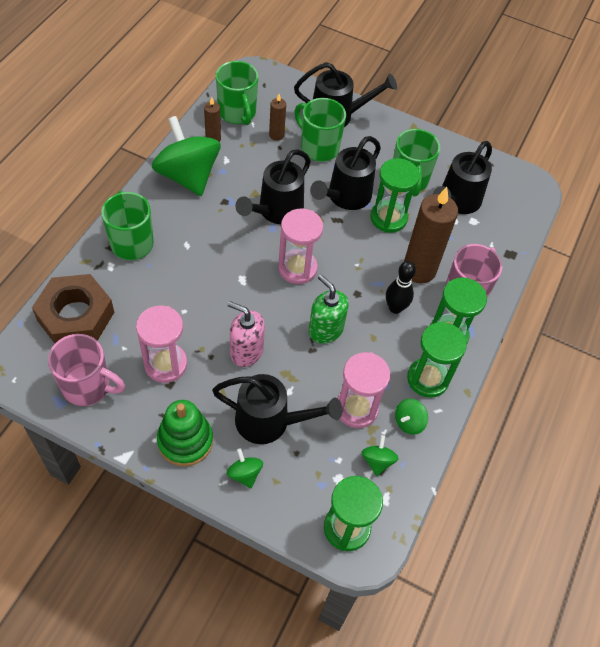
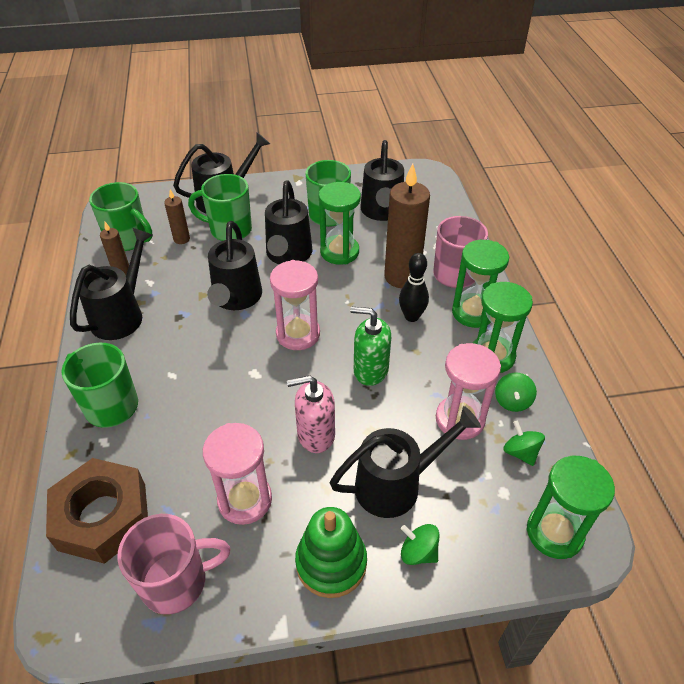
camera: 30 degrees left, 10 degrees down
(188, 176) = (122, 314): green spinning top -> black watering can

